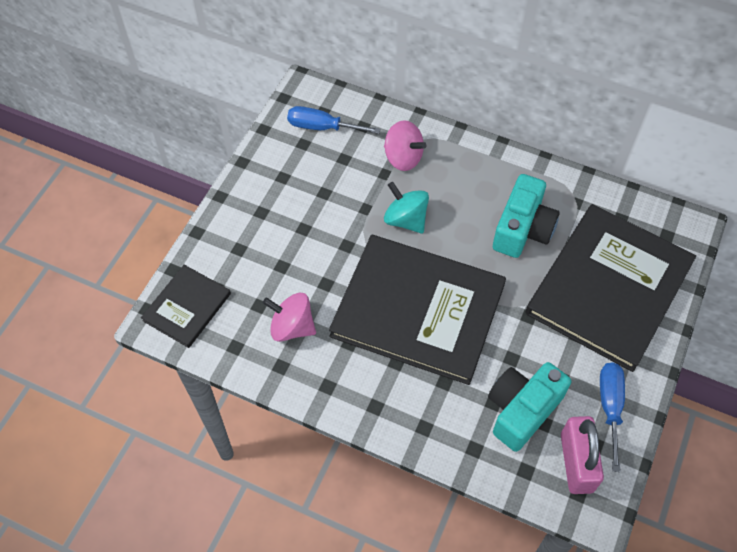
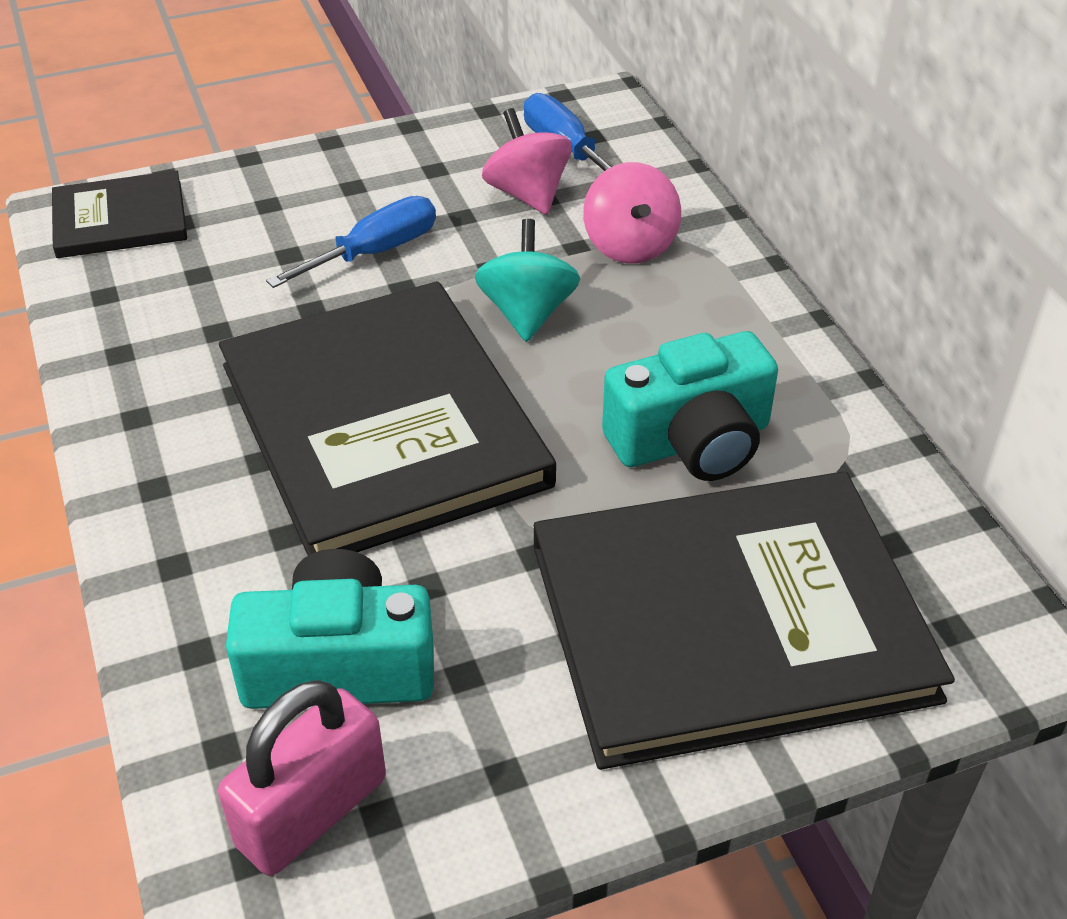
camera: 45 degrees right, 15 degrees down
(292, 327) = (198, 323): pink spinning top -> pink spinning top (527, 194)
(610, 407) = (484, 785): blue screwdriver -> blue screwdriver (375, 252)

